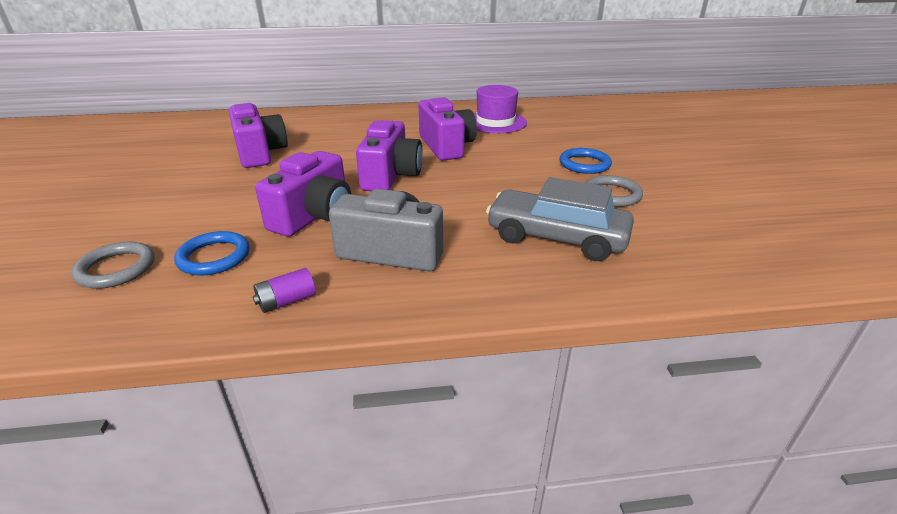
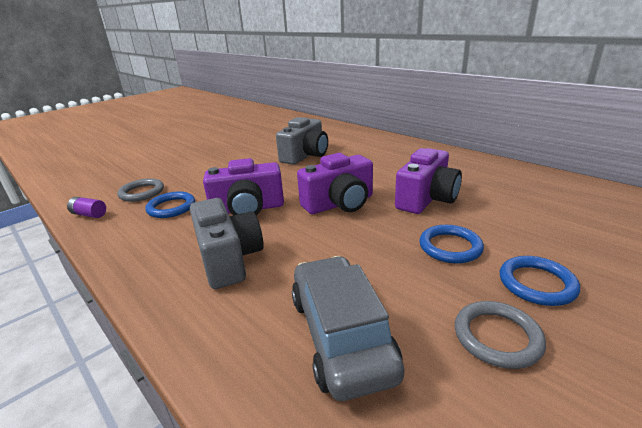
camera: 55 degrees right, 5 degrees down
(260, 153) = (305, 155): purple camera -> grey camera
(287, 301) = (138, 252): purple battery -> purple battery (89, 214)
(495, 122) = (521, 195): purple hat -> none
(517, 167) = (450, 247): none -> blue ring

